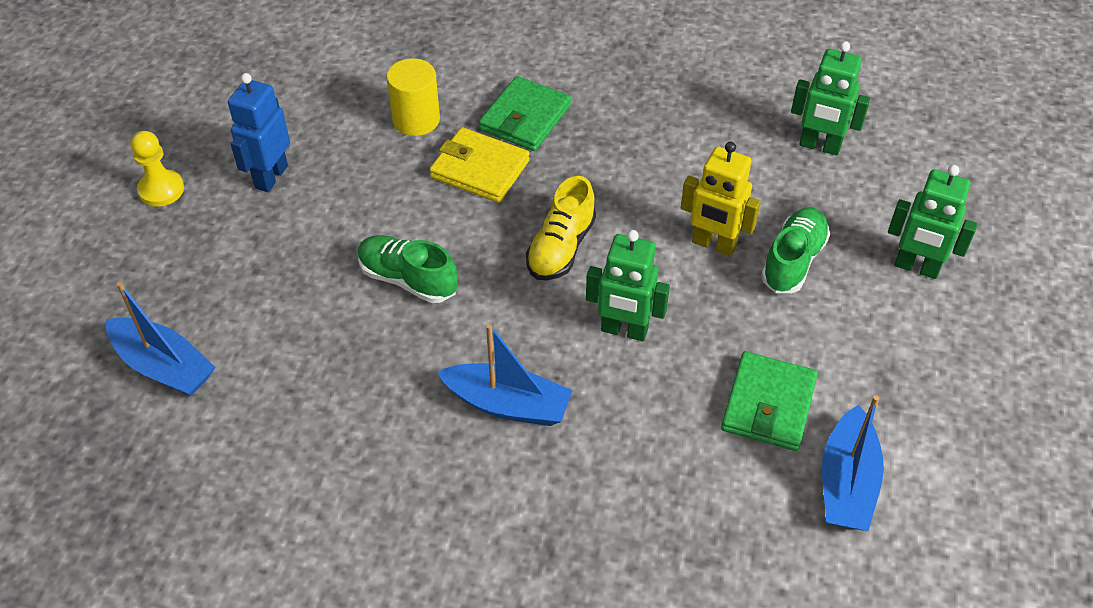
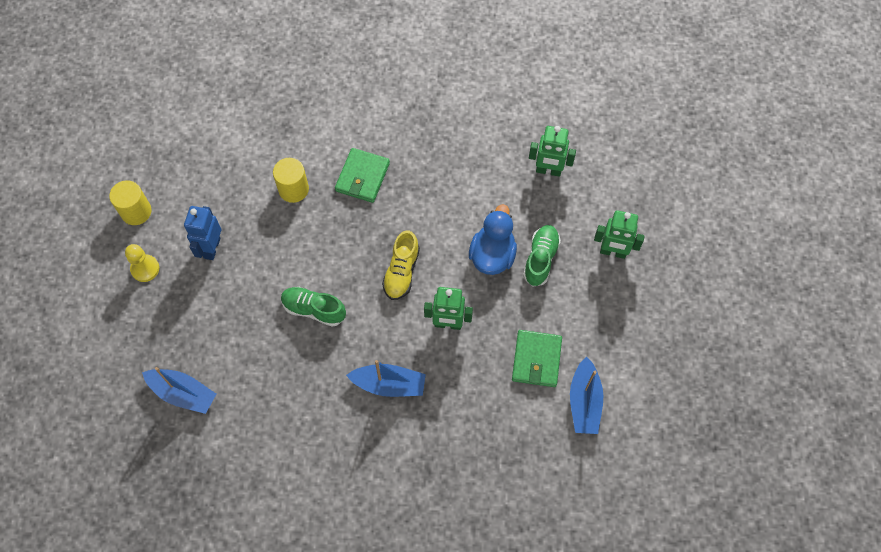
camera: 10 degrees left, 15 degrees up
(173, 117) = (136, 212): none -> yellow cylinder
(480, 169) = (341, 221): yellow wallet -> none
(713, 244) = (492, 255): yellow robot -> blue duck

